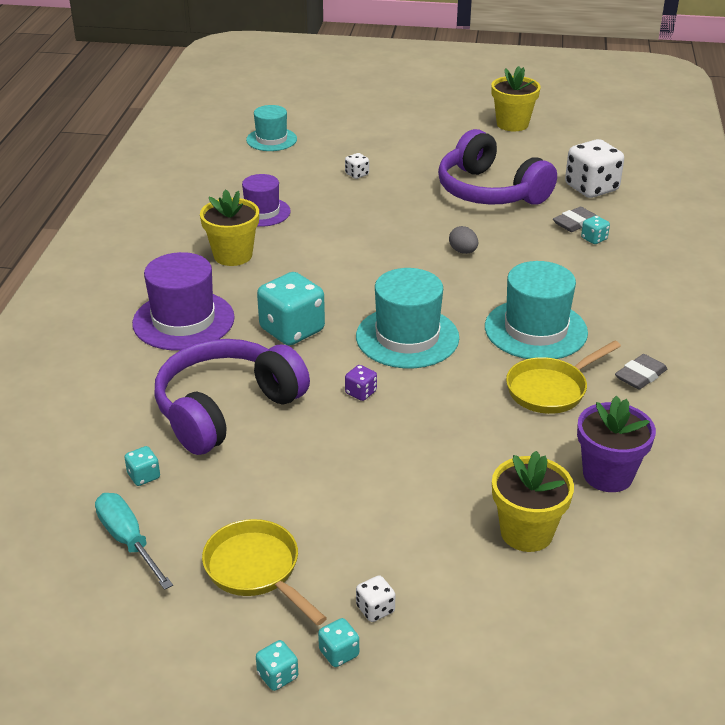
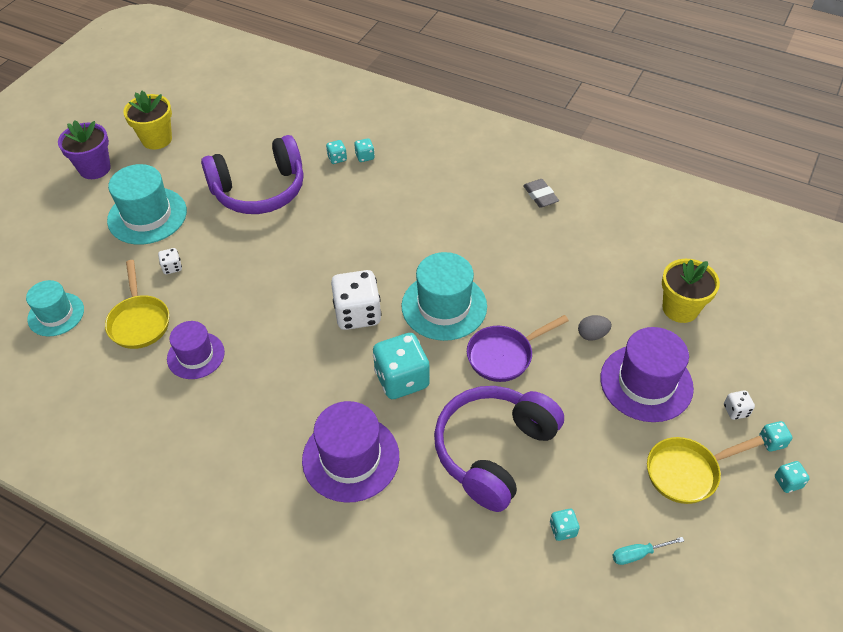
camera: 70 degrees left, 15 degrees up
(128, 541) = (638, 554): turquoise screwdriver -> turquoise screwdriver, size x0.63
(226, 409) = (494, 451): purple headphones -> purple headphones turned 60 degrees clockwise
(233, 255) = (260, 396): yellow flower pot -> none
(361, 393) = (504, 355): purple dice -> purple pan
(379, 515) = (646, 383): none -> purple hat
(463, 251) = (341, 236): grey egg -> grey egg (592, 335)
(535, 330) = (466, 229): turquoise hat -> turquoise hat (147, 216)
(551, 389) = (539, 246): yellow pan -> yellow pan (139, 321)
(575, 223) = (337, 158): grey eraser -> turquoise dice
(591, 188) = (292, 131): white dice -> white dice (357, 314)
(607, 475) = (635, 249): purple flower pot -> purple flower pot (95, 168)

